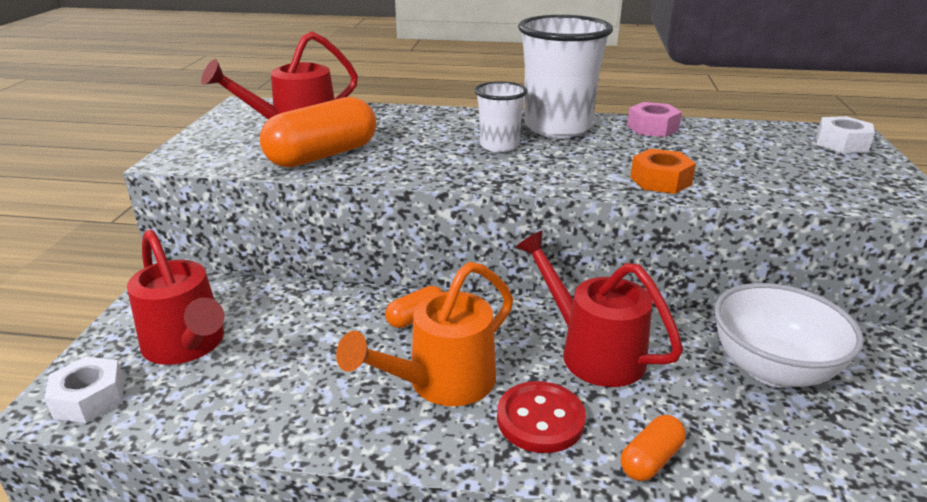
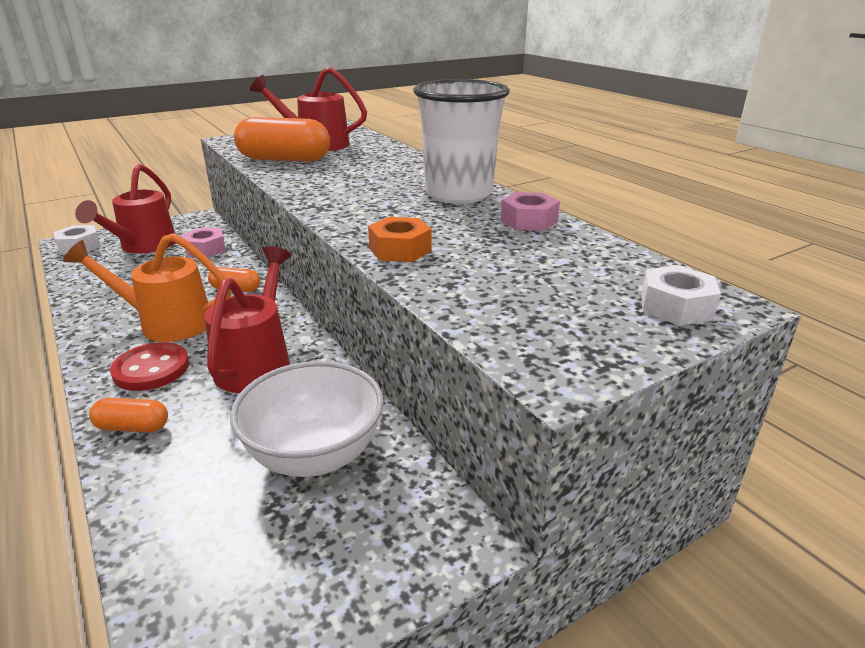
camera: 50 degrees right, 0 degrees up
(277, 306) = (205, 249): none -> pink nut
(499, 146) = (382, 189): white cup -> none

